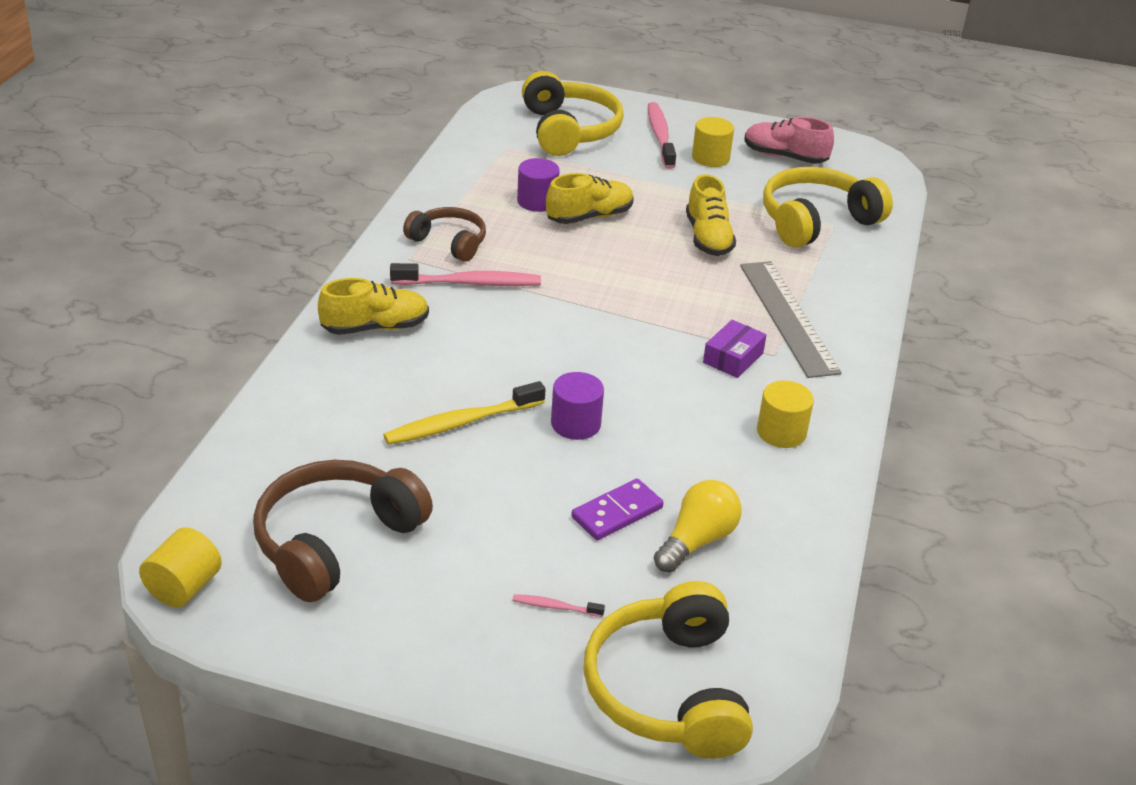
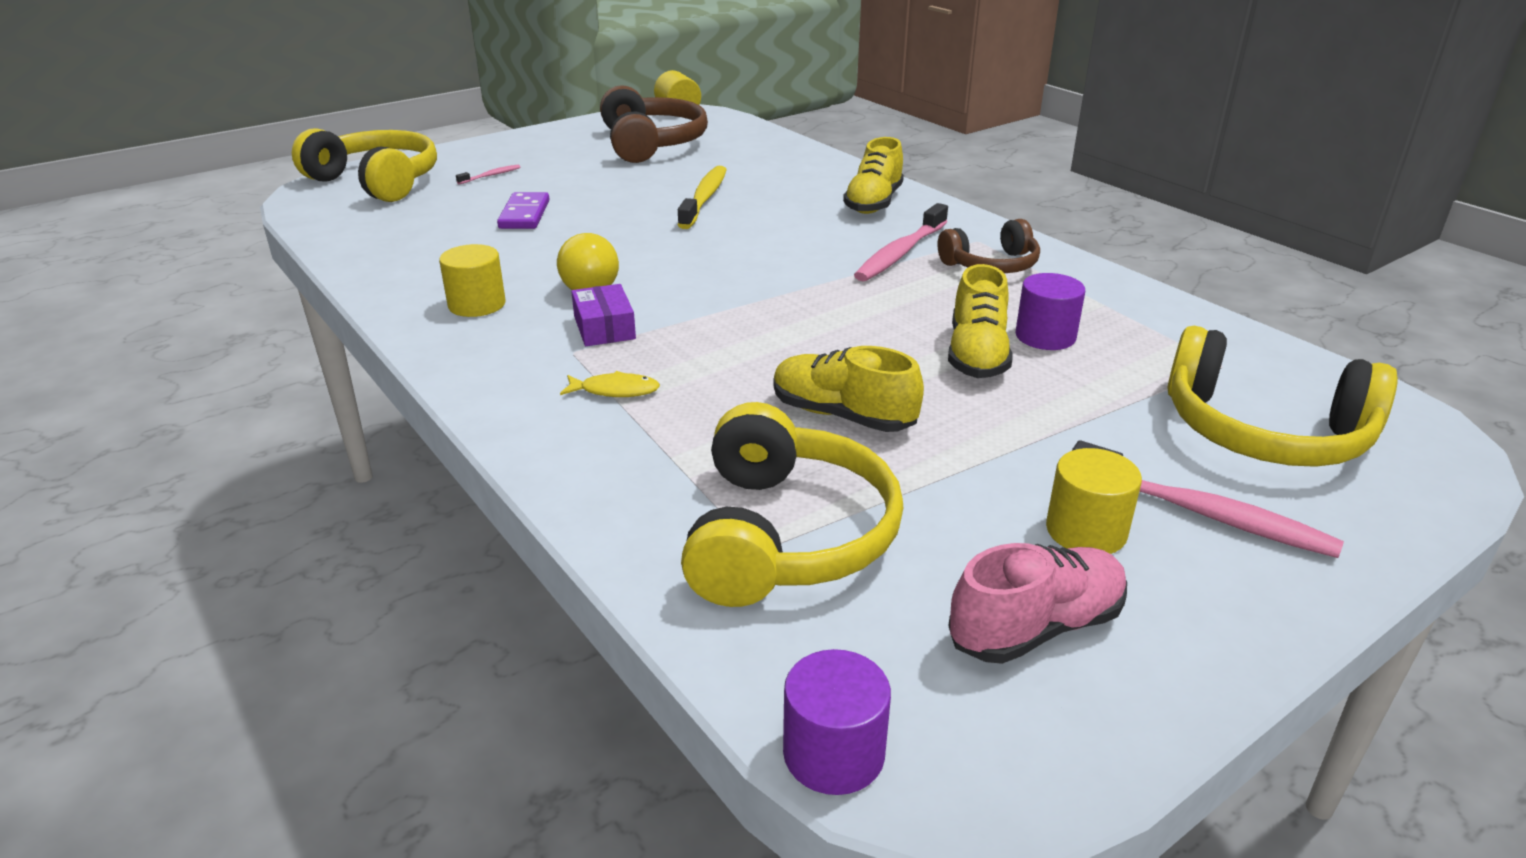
camera: 130 degrees right, 5 degrees down
(575, 424) = (637, 232): purple cylinder -> purple cylinder (833, 754)
(696, 541) = (449, 228): yellow light bulb -> yellow light bulb (589, 283)
(788, 317) = (615, 391): grey ruler -> yellow fish

